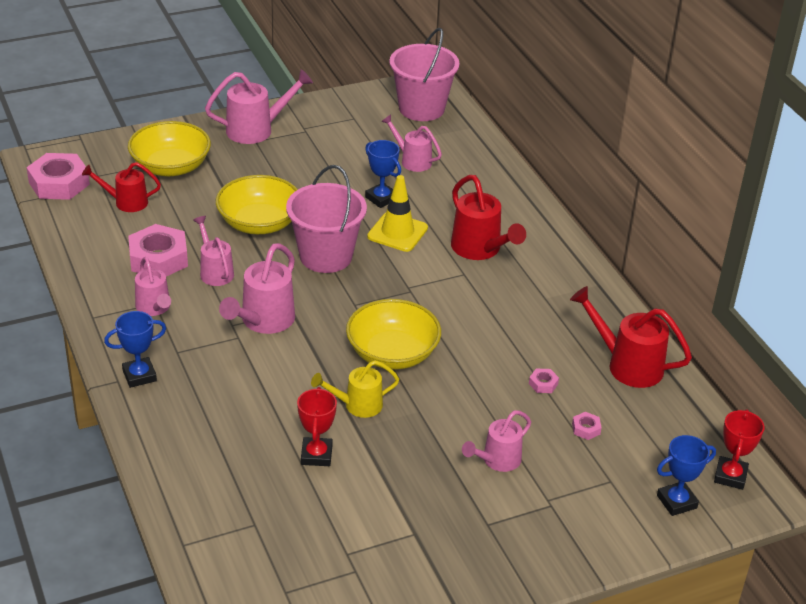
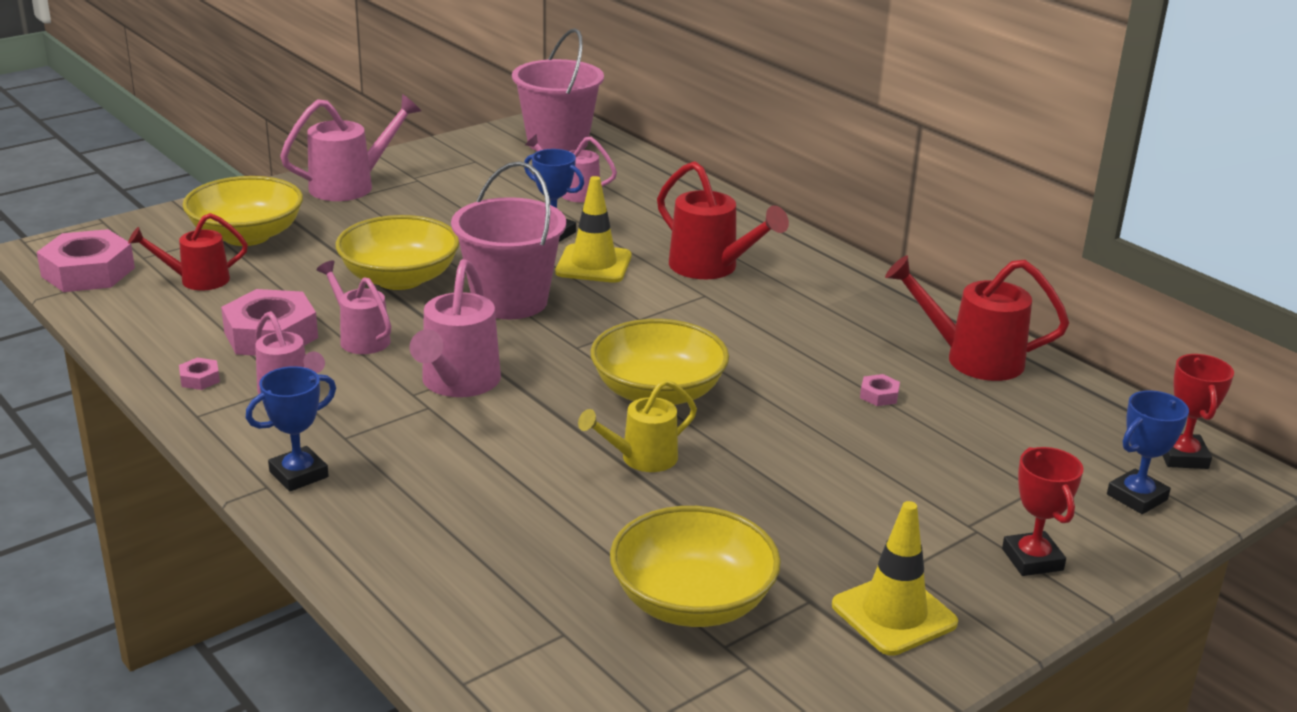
camera: 15 degrees left, 10 degrees down
(316, 455) = (613, 528): red trophy -> red trophy (1032, 559)
(341, 518) = (692, 601): none -> yellow bowl
(463, 555) = (894, 614): none -> yellow traffic cone
(497, 460) = (872, 491): pink watering can -> none
(586, 429) = (966, 435): pink nut -> pink nut (200, 379)

